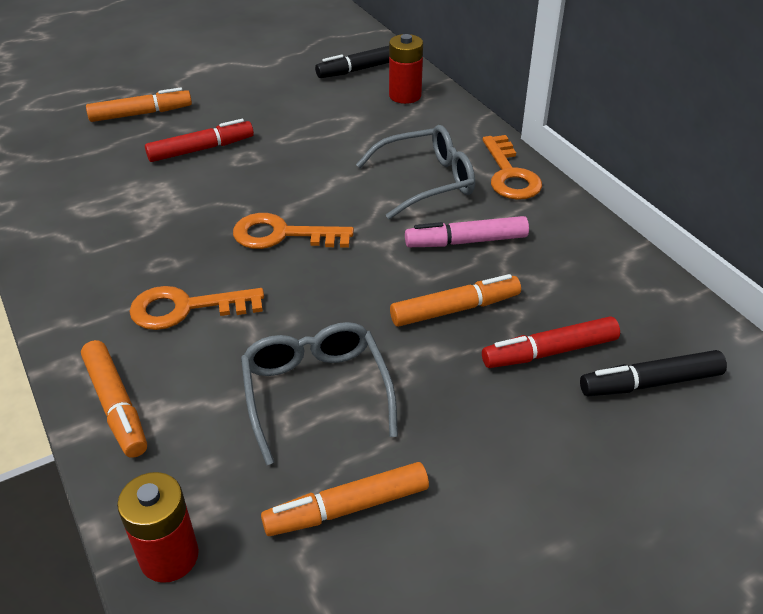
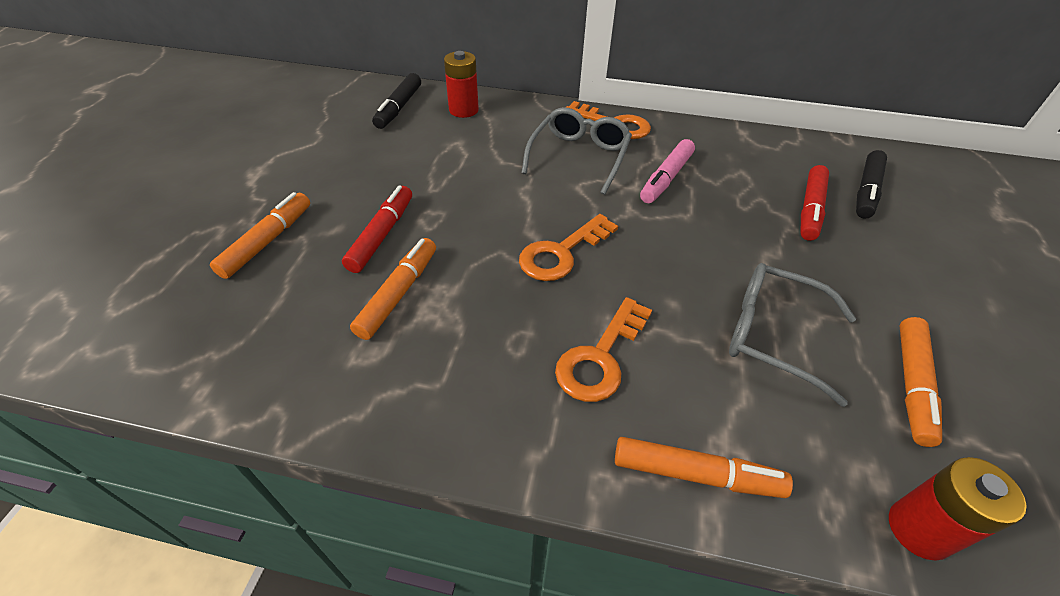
camera: 50 degrees left, 5 degrees up
(454, 309) = (734, 222): orange marker -> orange marker (398, 294)

